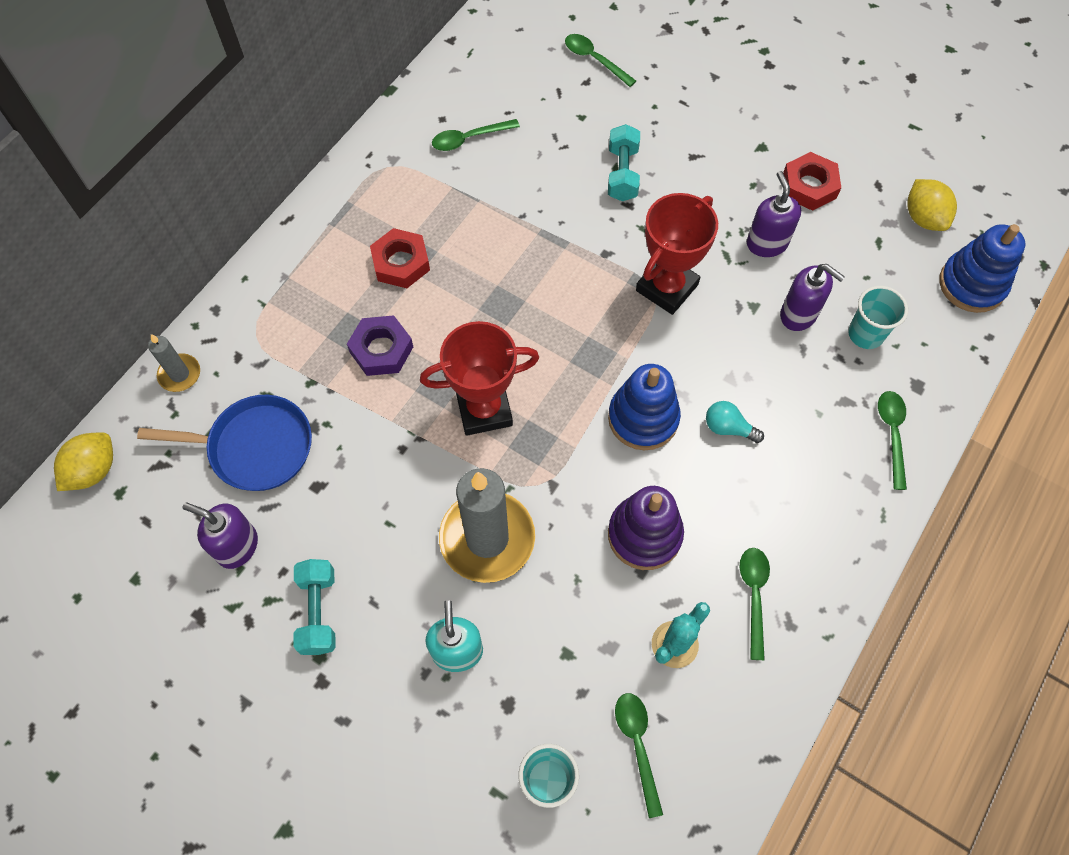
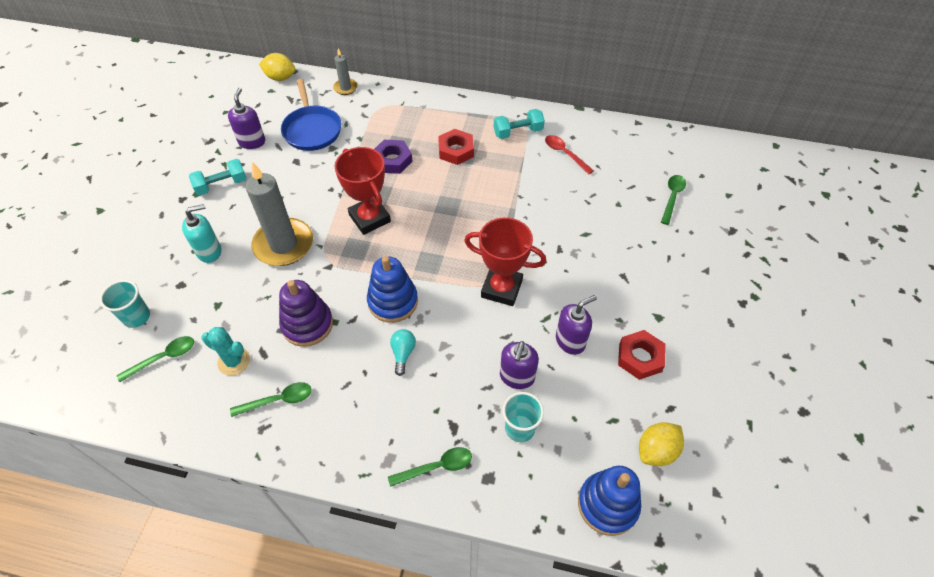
camera: 70 degrees right, 10 degrees down
(469, 139) = (564, 153): green spoon -> red spoon
(622, 173) = (583, 239): turquoise dumbbell -> turquoise dumbbell (518, 132)

